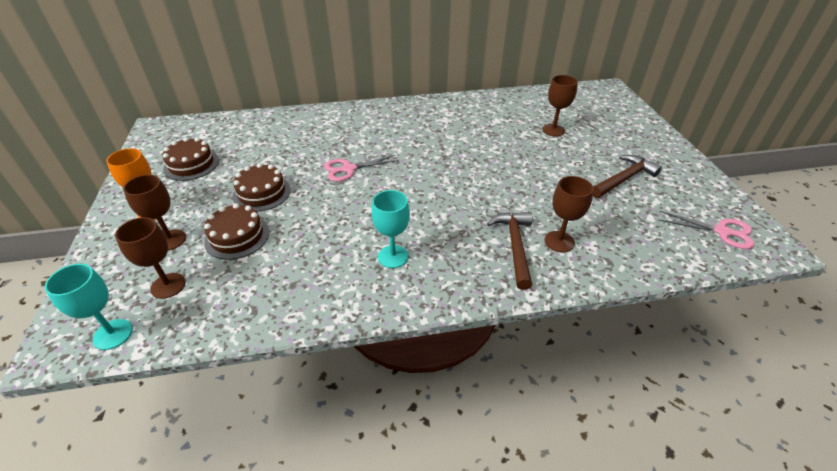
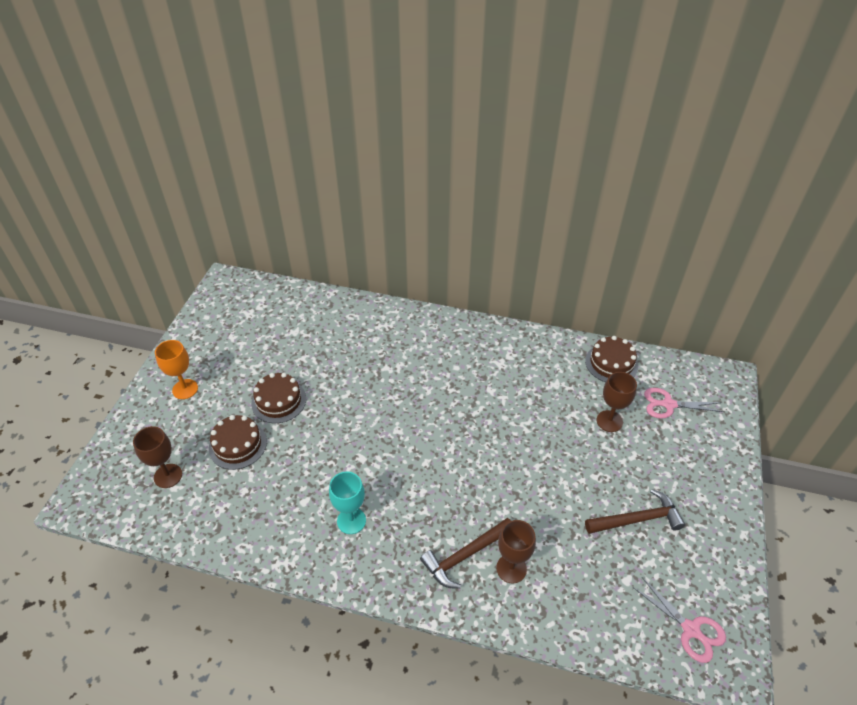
camera: 25 degrees right, 5 degrees up
(113, 334) = (116, 506): turquoise goblet -> none
(170, 240) = (187, 427): brown goblet -> none
(191, 164) = (236, 342): brown cake -> brown cake (611, 363)
(349, 169) = (368, 399): pink scissors -> pink scissors (668, 404)
(515, 246) = (465, 556): brown hammer -> brown hammer turned 150 degrees counterclockwise

